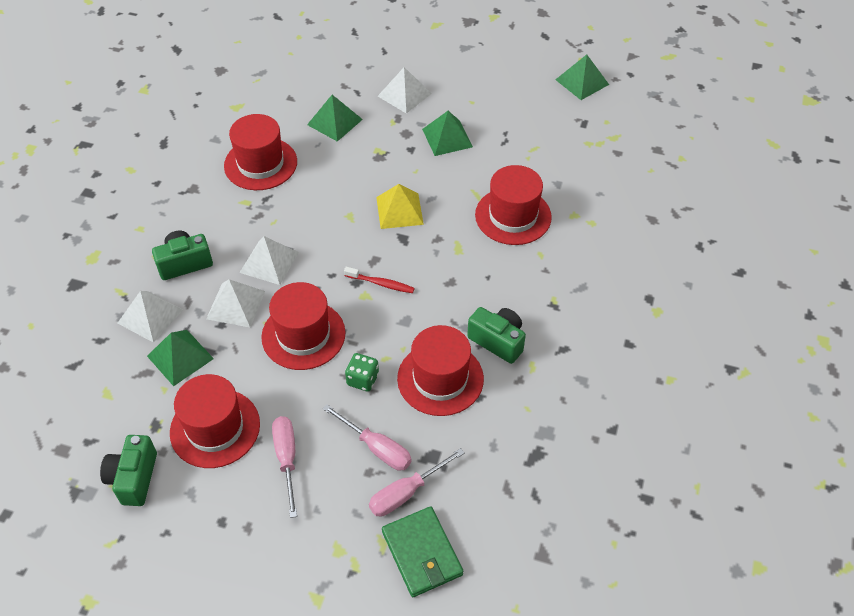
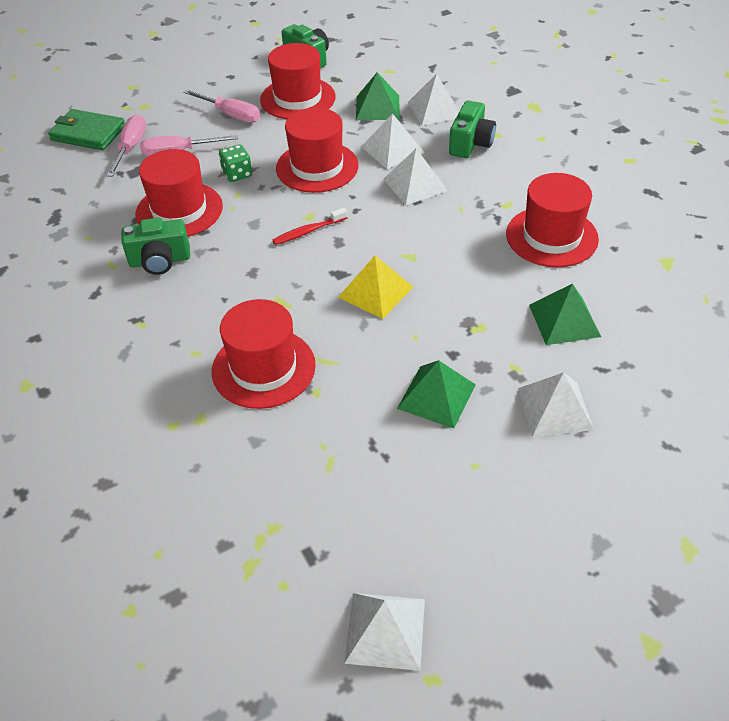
camera: 135 degrees right, 5 degrees down
(582, 82) = (385, 630): green pyramid -> white pyramid

